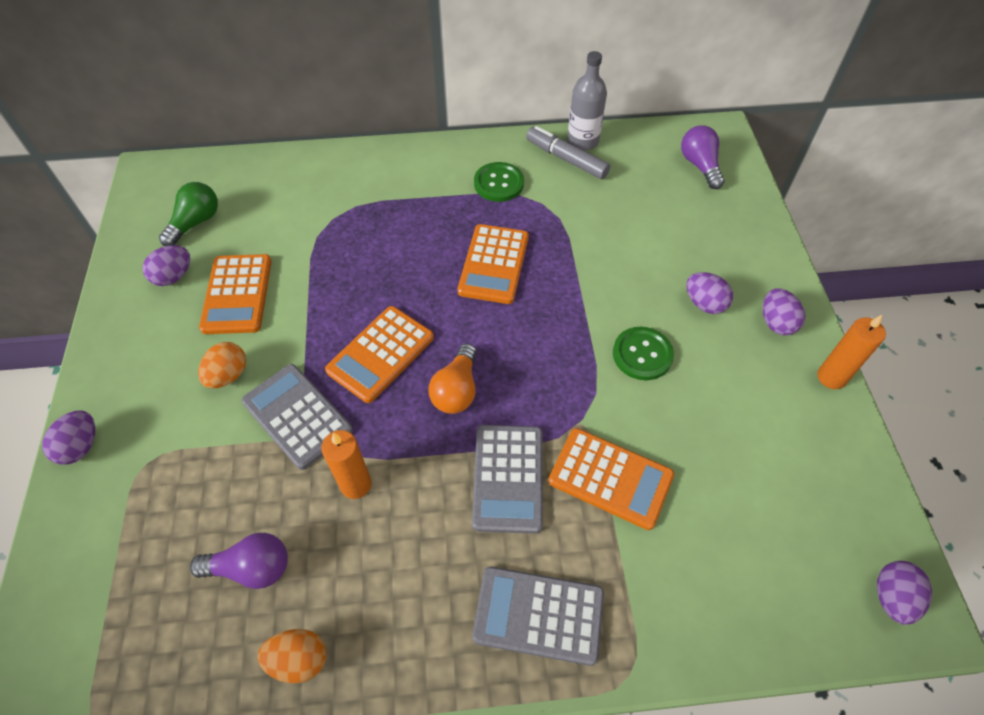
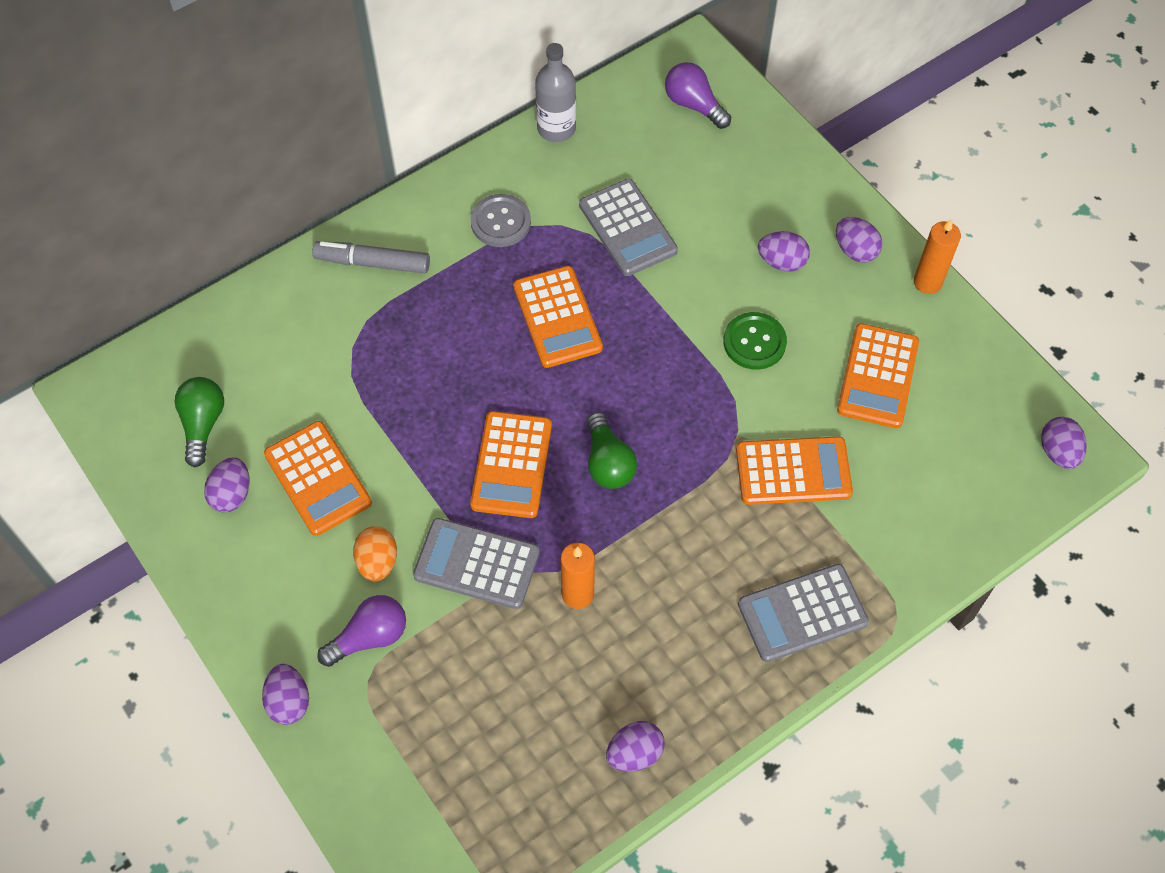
camera: 30 degrees left, 5 degrees up
(251, 568) = (539, 710): purple light bulb -> purple light bulb (369, 637)
(299, 659) = (634, 753): orange egg -> purple egg
(456, 390) = (608, 462): orange light bulb -> green light bulb
(498, 183) = (500, 222): green button -> grey button
(508, 478) = (707, 517): grey calculator -> grey calculator (627, 228)
(566, 159) = (553, 159): grey marker -> grey marker (373, 263)
(738, 435) = (877, 376): none -> orange calculator

